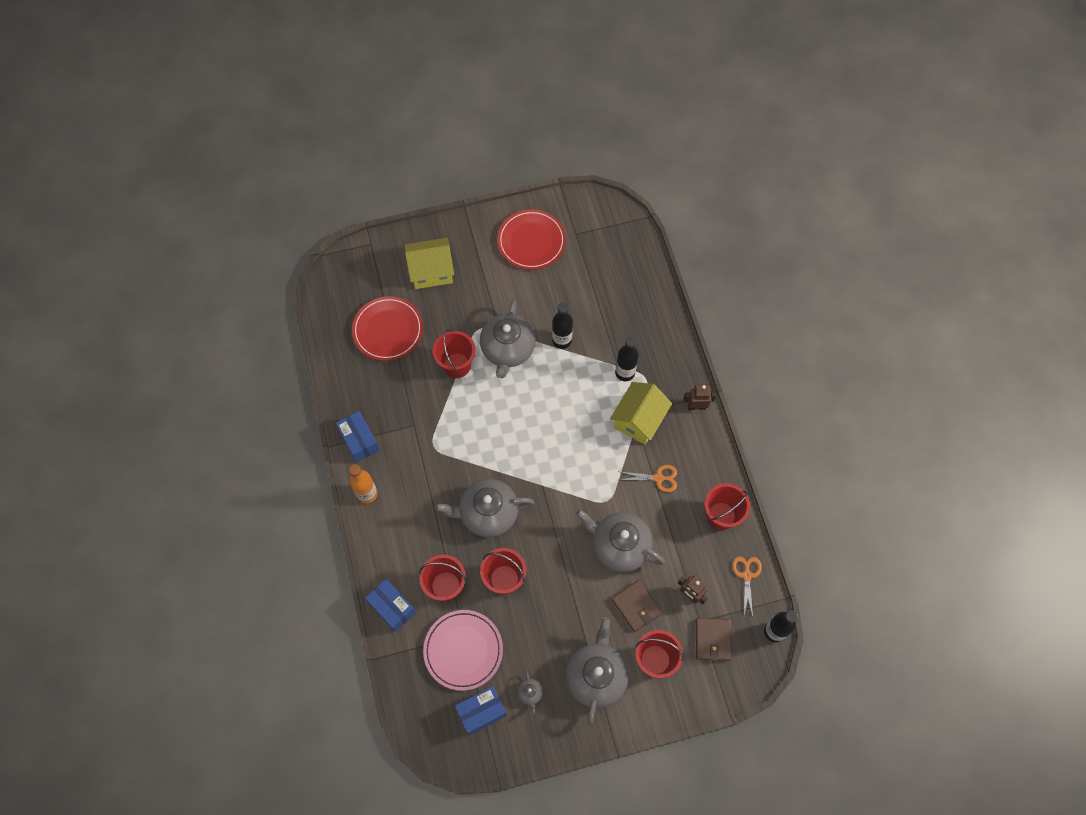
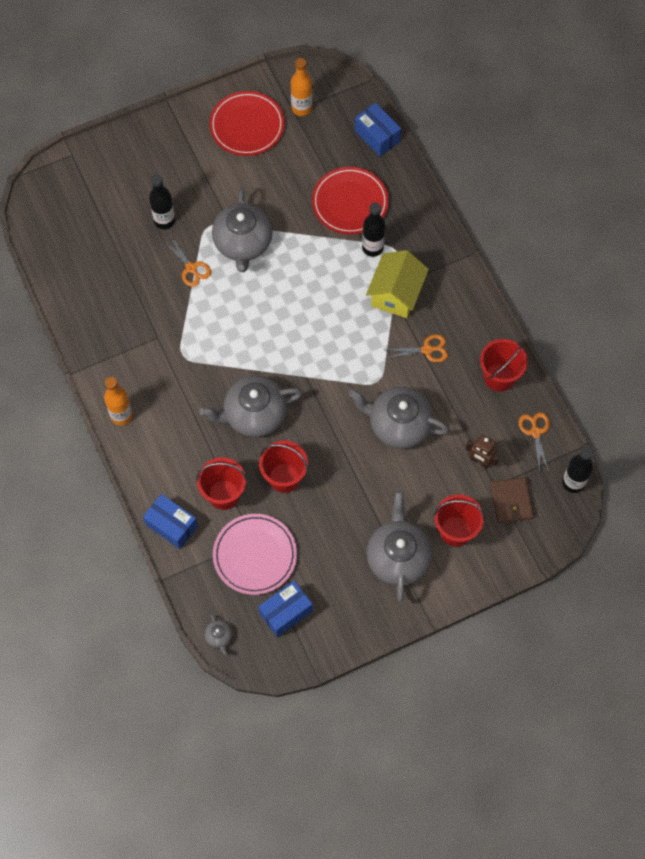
camera: 10 degrees left, 0 degrees up
(359, 440) = (102, 362): blue box -> blue box (377, 136)
(388, 330) = (109, 243): red plate -> red plate (350, 203)
(431, 271) = (144, 174): yellow house -> none
(456, 365) = (191, 268): red bucket -> orange scissors
(530, 693) = (332, 585): grey teapot -> grey teapot (219, 637)
(561, 340) = (299, 225): black bottle -> black bottle (164, 221)
(583, 233) = (301, 108): none -> orange bottle
(636, 606) = (427, 482): brown wallet -> none
(696, 406) = (454, 270): brown robot -> none

